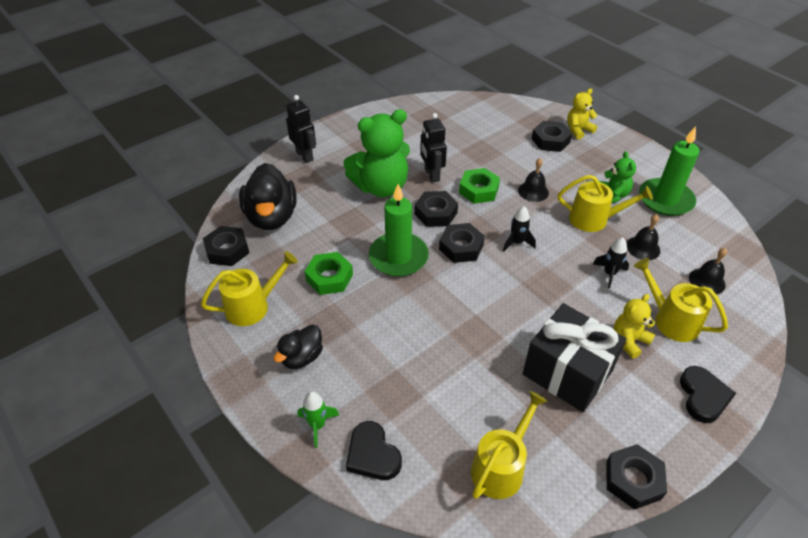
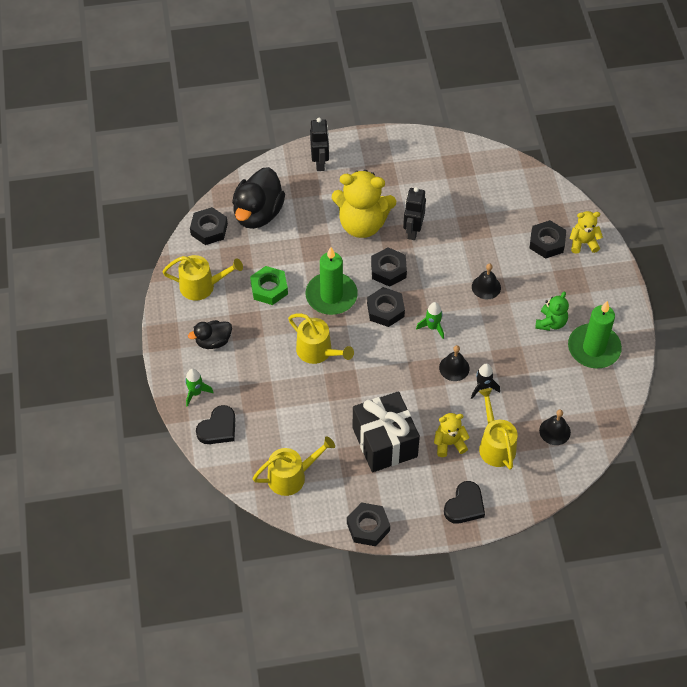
camera: 30 degrees right, 10 degrees up
(372, 454) = (218, 428): black heart -> black heart turned 135 degrees counterclockwise
(381, 187) = (362, 224): green teddy bear -> yellow teddy bear
(478, 190) = (440, 264): green nut -> none
(517, 242) = (432, 327): black rocket -> green rocket
(593, 219) = (514, 337): yellow watering can -> yellow watering can (318, 351)
(643, 248) = (531, 380): black bell -> black bell (454, 368)

